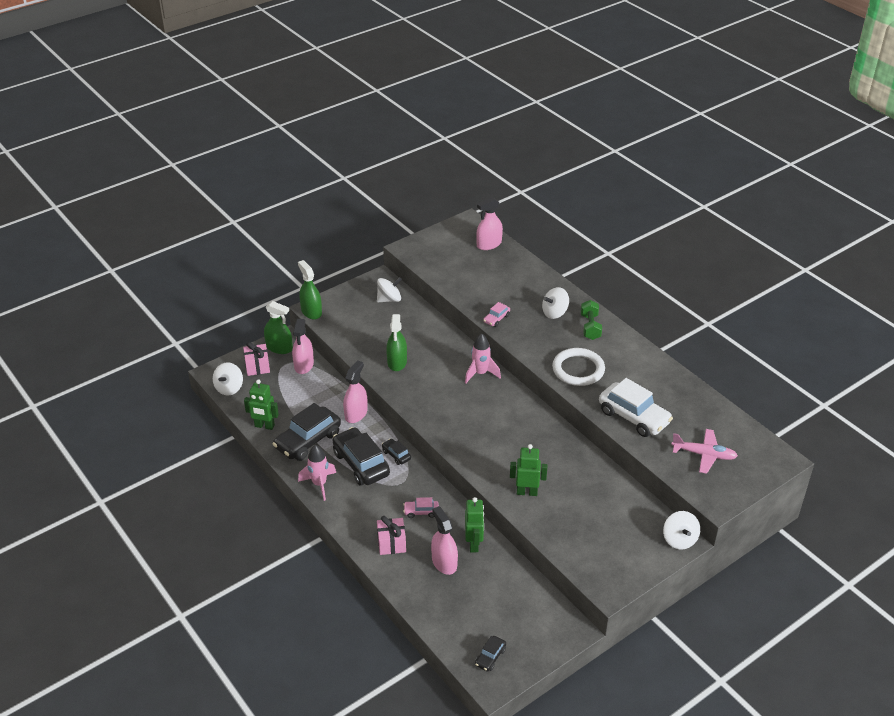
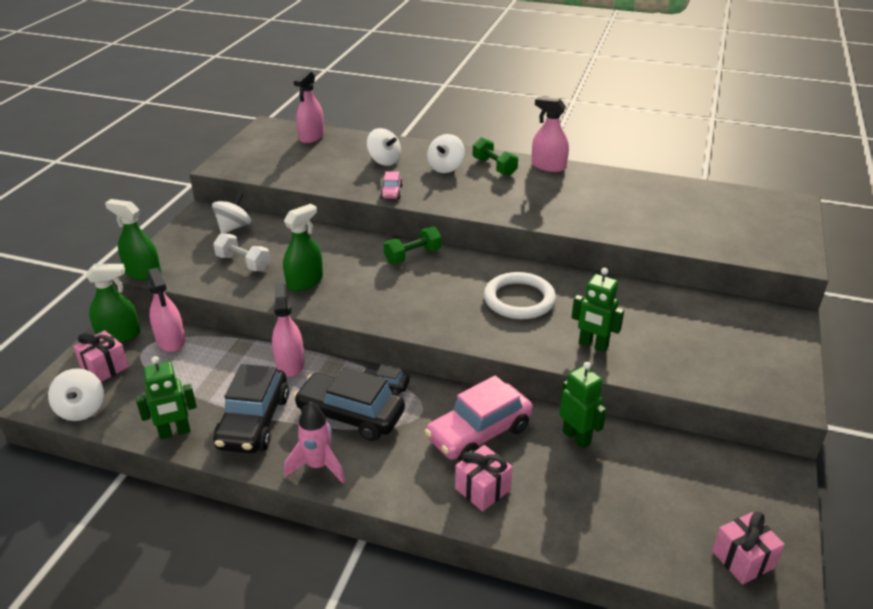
camera: 35 degrees left, 5 degrees down
(373, 331) = (243, 263): none -> white dumbbell
(397, 362) = (305, 282): green spray bottle -> green spray bottle turned 105 degrees counterclockwise
(421, 512) = (479, 433): pink car -> pink car, size x2.13
(444, 562) = (567, 477): pink spray bottle -> pink spray bottle (548, 166)
(480, 373) = (413, 256): pink rocket -> green dumbbell
(490, 657) = (742, 559): black car -> pink gift
(527, 492) = (593, 345): green robot -> green robot turned 120 degrees counterclockwise
(578, 369) = (527, 204): white ring -> white ring (519, 299)
(634, 417) = (629, 222): white car -> none
(679, 540) = (785, 318): white spinning top -> white spinning top (384, 161)
(704, 455) = (731, 226): pink plane -> none

